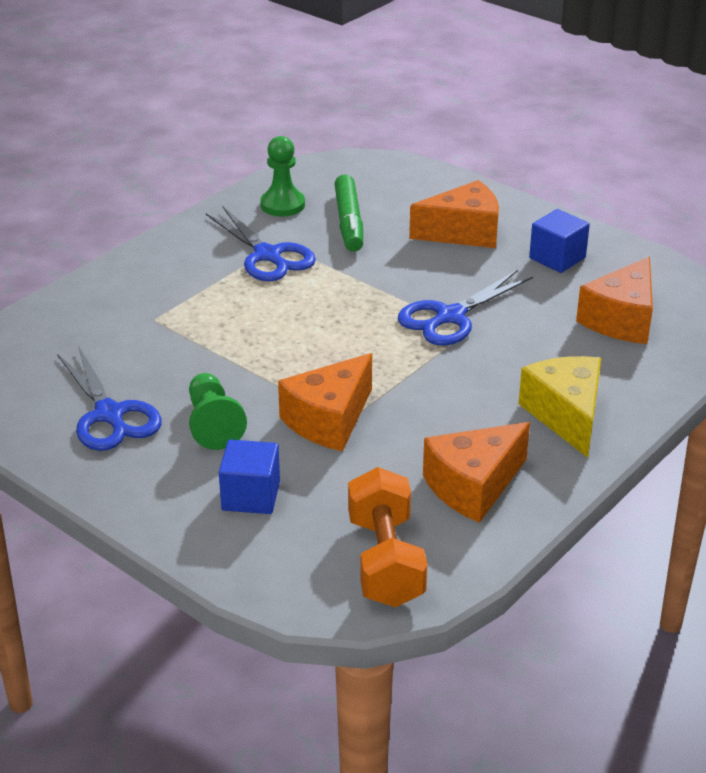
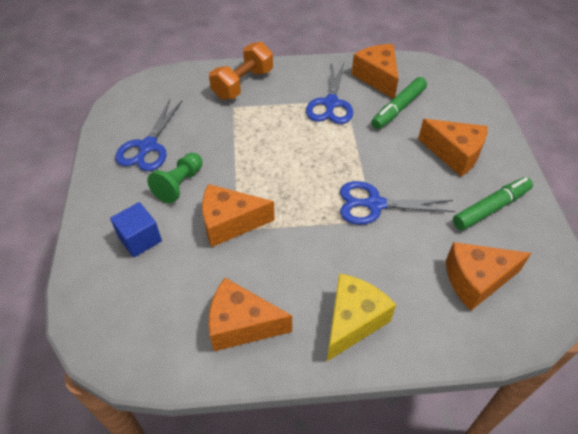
camera: 45 degrees right, 15 degrees up
(282, 205) = (377, 78): green pawn -> orange cheese
(385, 561) = (141, 332): orange dumbbell -> orange dumbbell (243, 84)
(557, 258) = (491, 208): blue cube -> green marker

